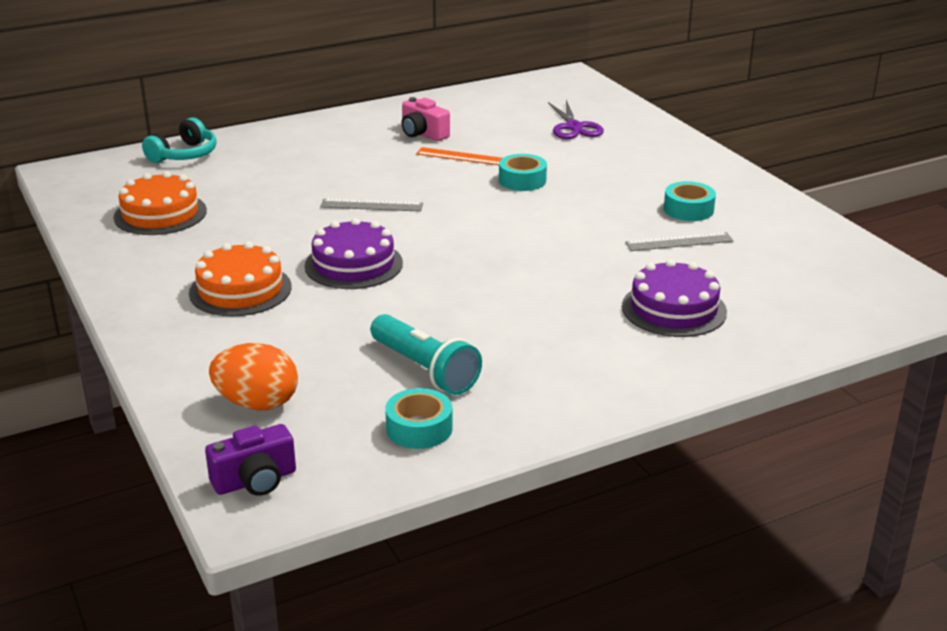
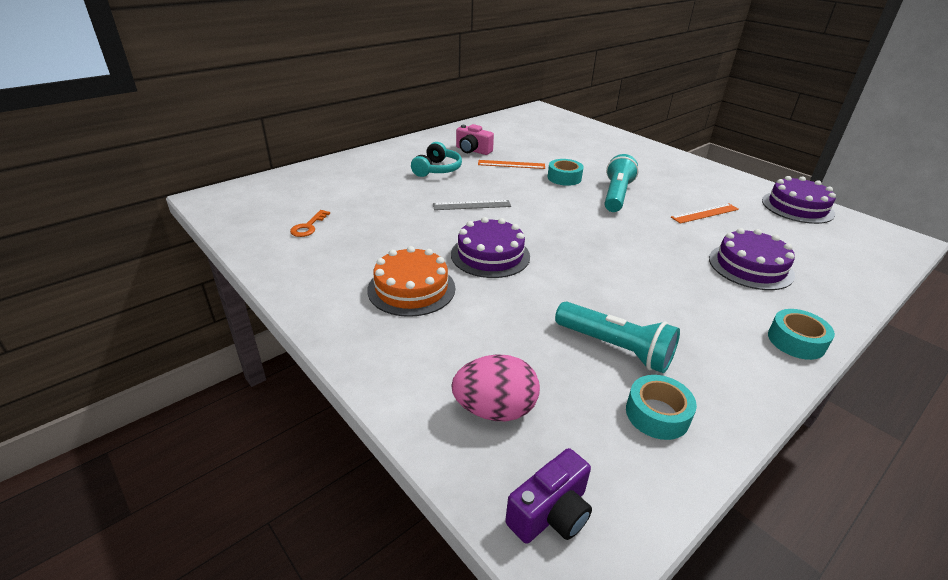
camera: 15 degrees left, 5 degrees up
(160, 214) = (308, 227): orange cake -> orange key
(184, 155) = (305, 177): turquoise headphones -> turquoise headphones (437, 169)
(257, 403) = (495, 410): orange egg -> pink egg
(574, 127) = (568, 140): purple scissors -> none
(575, 209) = (616, 195): none -> turquoise flashlight
(679, 242) = (705, 213): grey ruler -> orange ruler
(688, 209) = (689, 189): turquoise tape -> turquoise tape (796, 341)
(826, 246) = (797, 207): none -> purple cake

